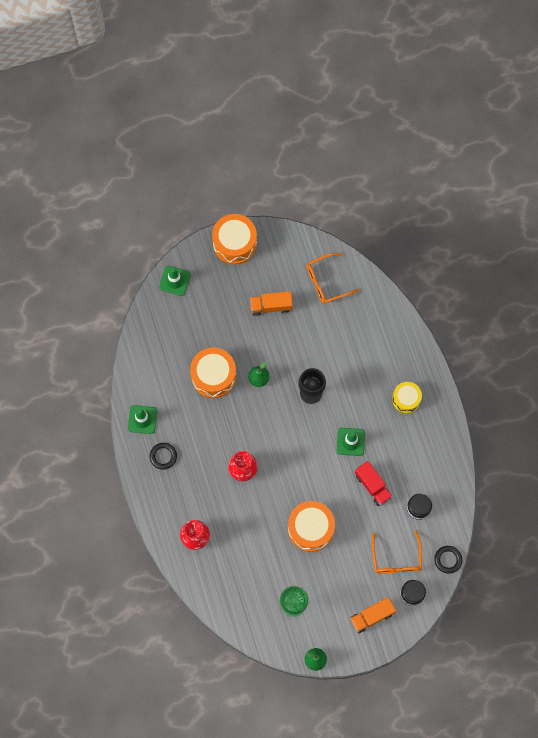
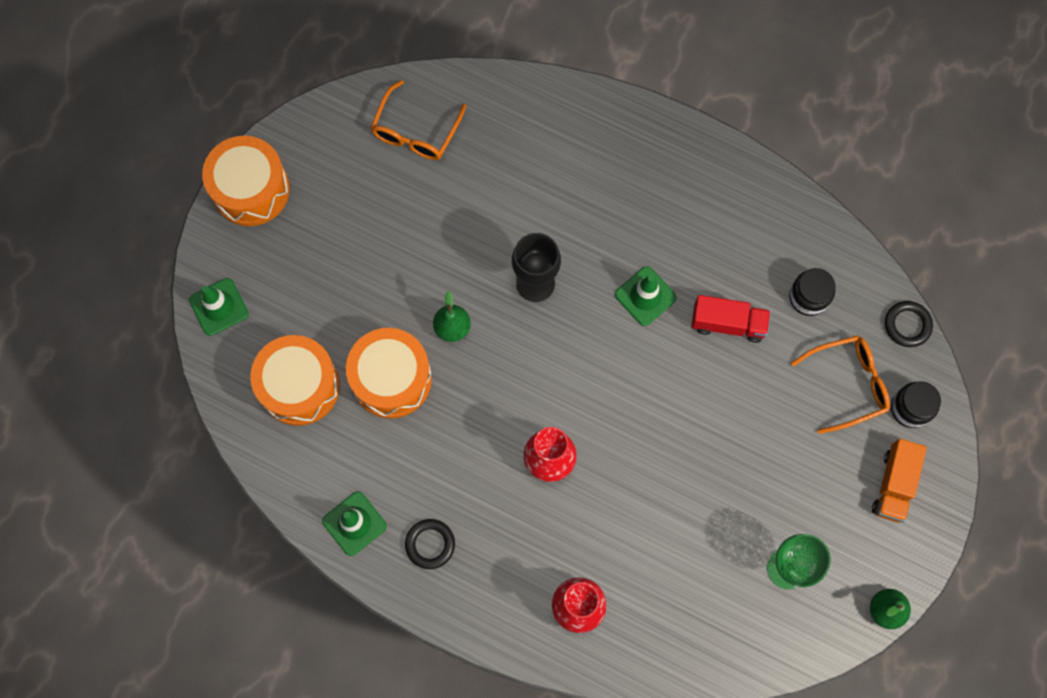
camera: 45 degrees left, 0 degrees up
(271, 306) = (376, 224): orange truck -> none
(310, 528) = (708, 450): orange drum -> orange drum (299, 386)
(396, 558) = (847, 384): orange glasses -> orange glasses turned 60 degrees counterclockwise
(406, 399) = (657, 181): yellow drum -> none

